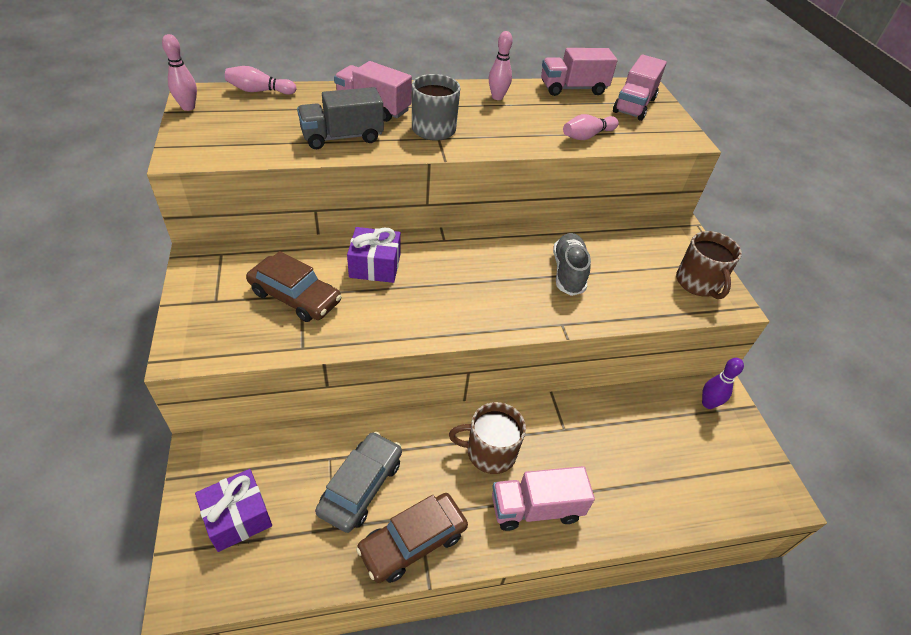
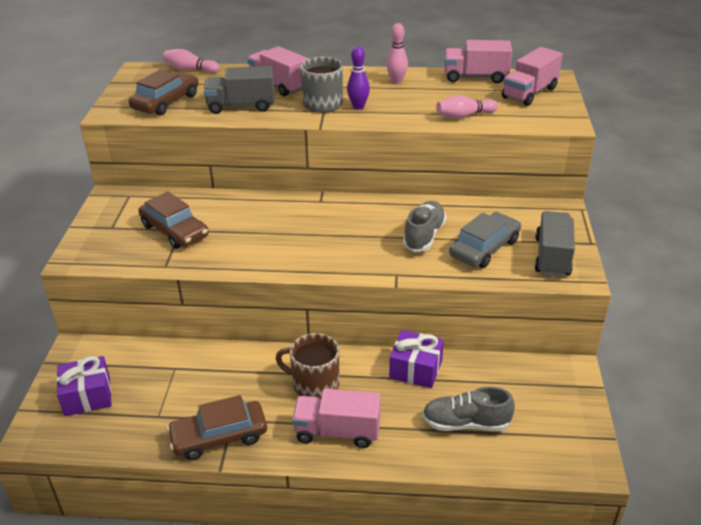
camera: 20 degrees right, 10 degrees down
(188, 107) = (129, 79): pink bowling pin -> none
(248, 136) = (166, 102): none -> brown car
(361, 486) = (192, 391): grey car -> grey car (484, 248)
(375, 266) = (250, 215): purple gift -> purple gift (415, 369)
(654, 472) = (465, 423): none -> grey shoe
(698, 283) = (552, 257): brown mug -> grey truck
(708, 404) = (551, 378): purple bowling pin -> purple bowling pin (358, 107)

